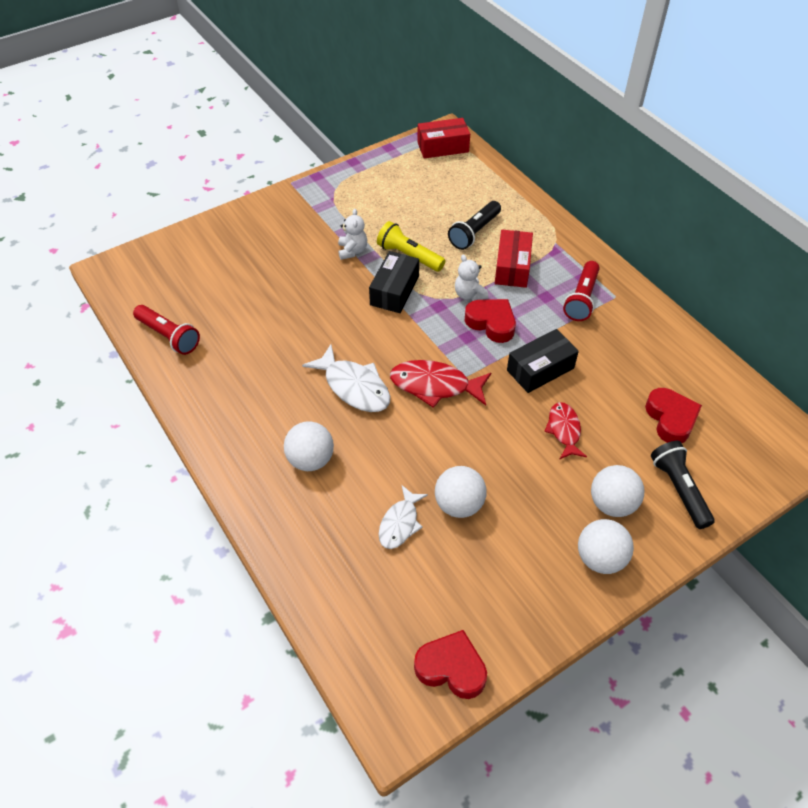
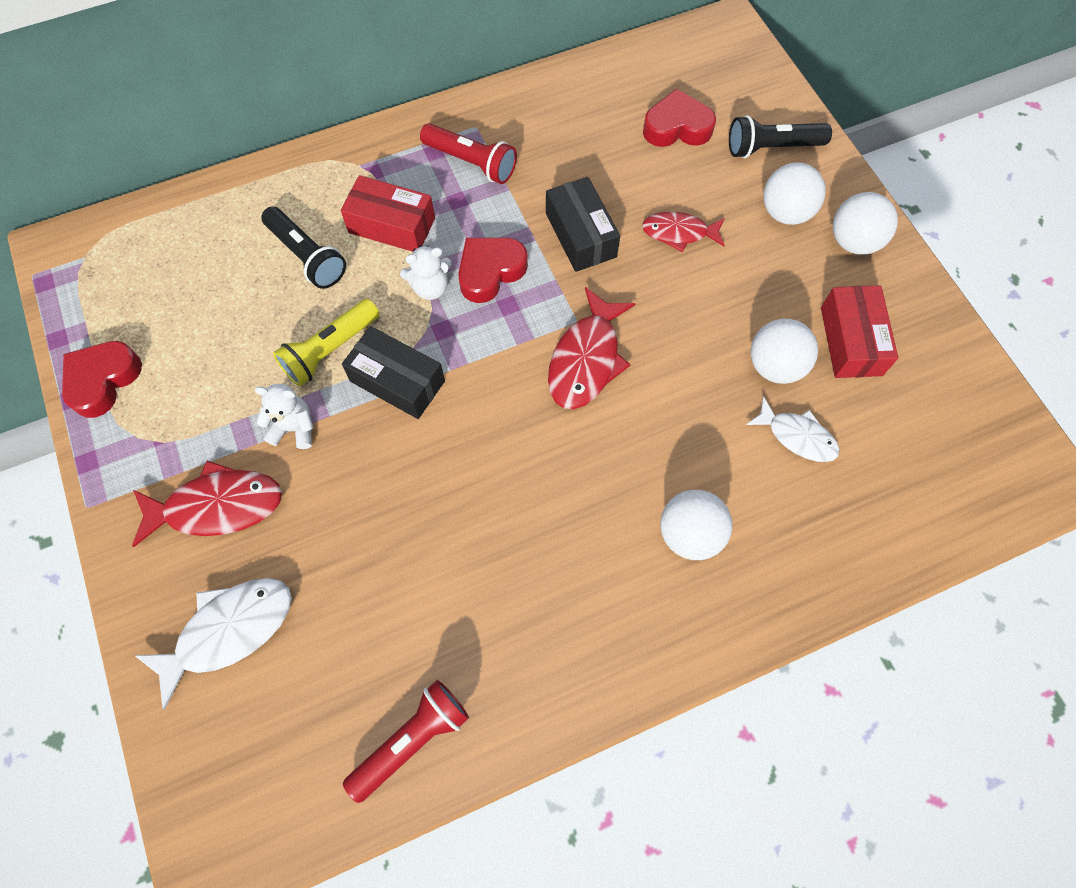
camera: 80 degrees left, 15 degrees up
(298, 230) = (217, 506): none -> red fish
(354, 387) = (571, 461): white fish -> white fish (228, 631)
(443, 147) = (92, 260): red box -> red box (851, 341)
(451, 668) = (983, 413): red heart -> red heart (103, 380)

